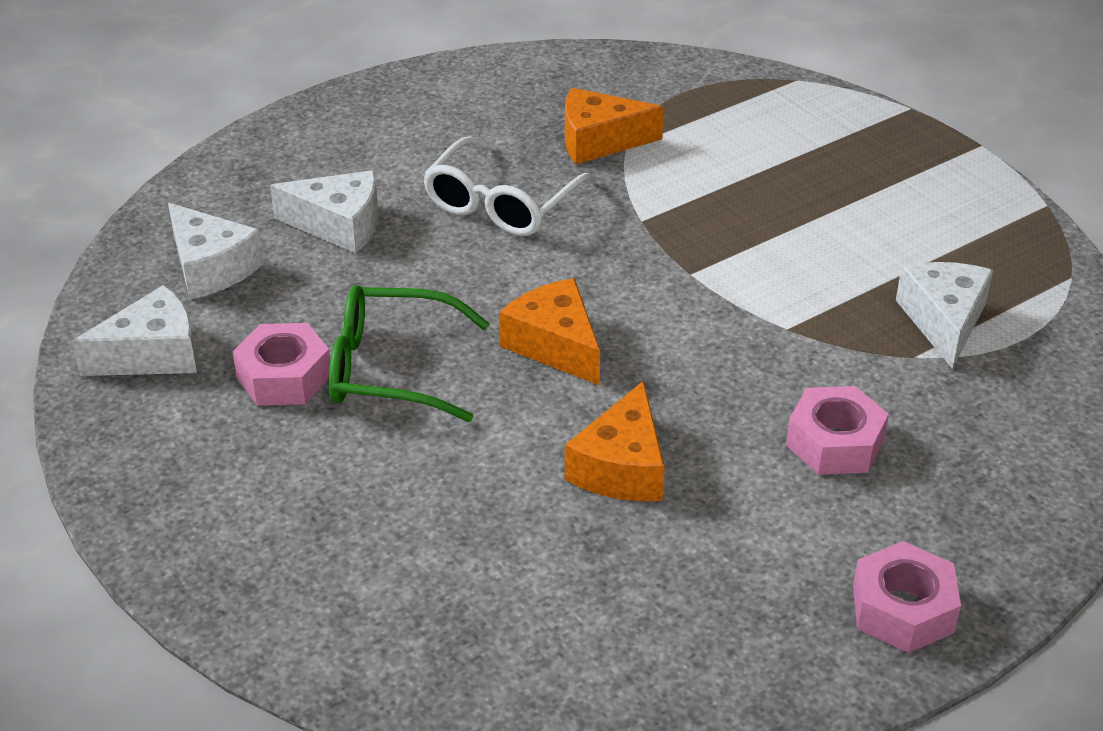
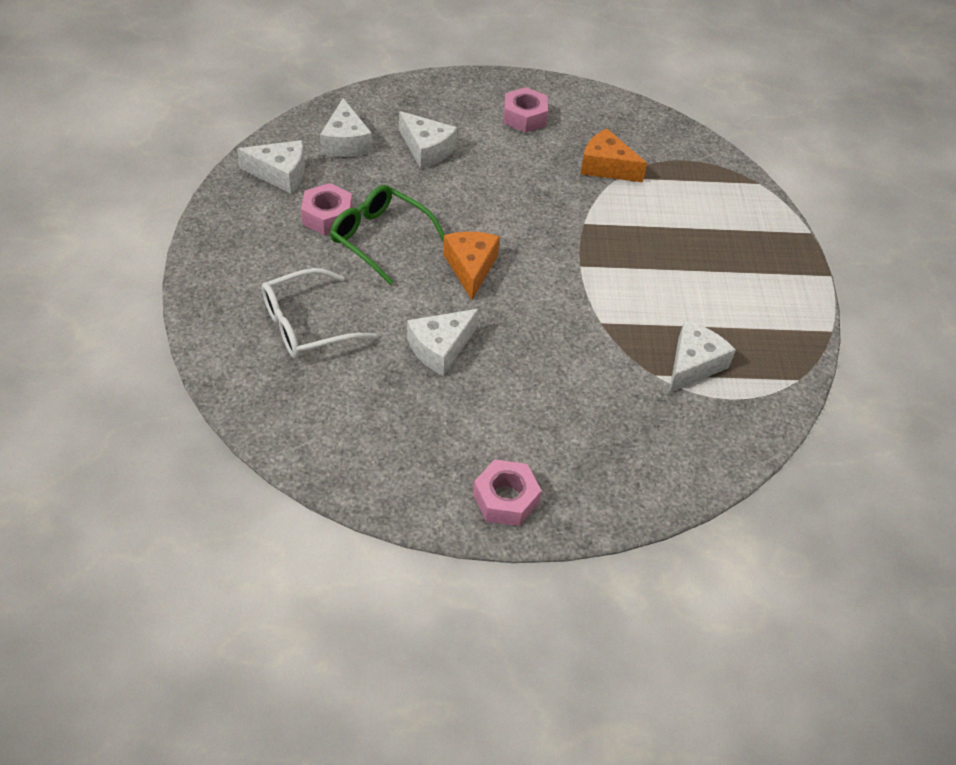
camera: 30 degrees right, 10 degrees up
(502, 204) = (519, 178): white glasses -> white glasses (306, 325)
(622, 467) = (441, 348): orange cheese -> white cheese
(834, 443) = (561, 396): pink nut -> pink nut (524, 117)

